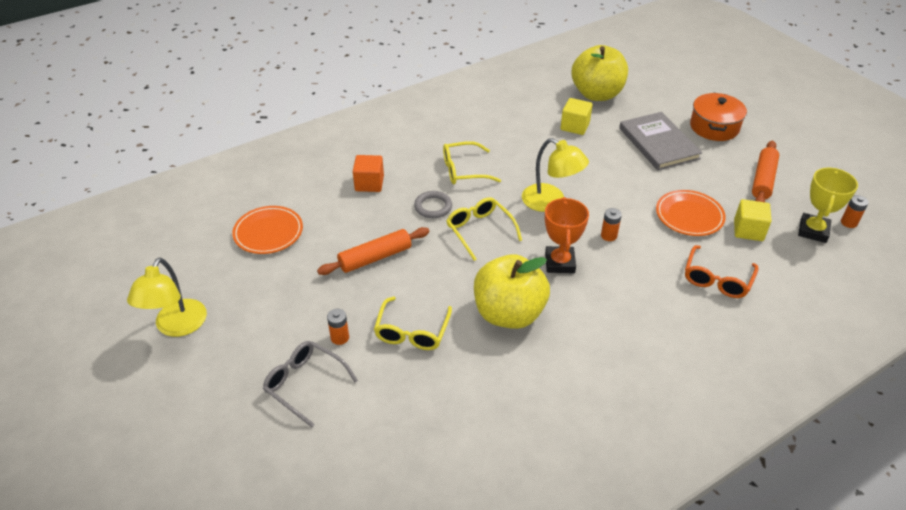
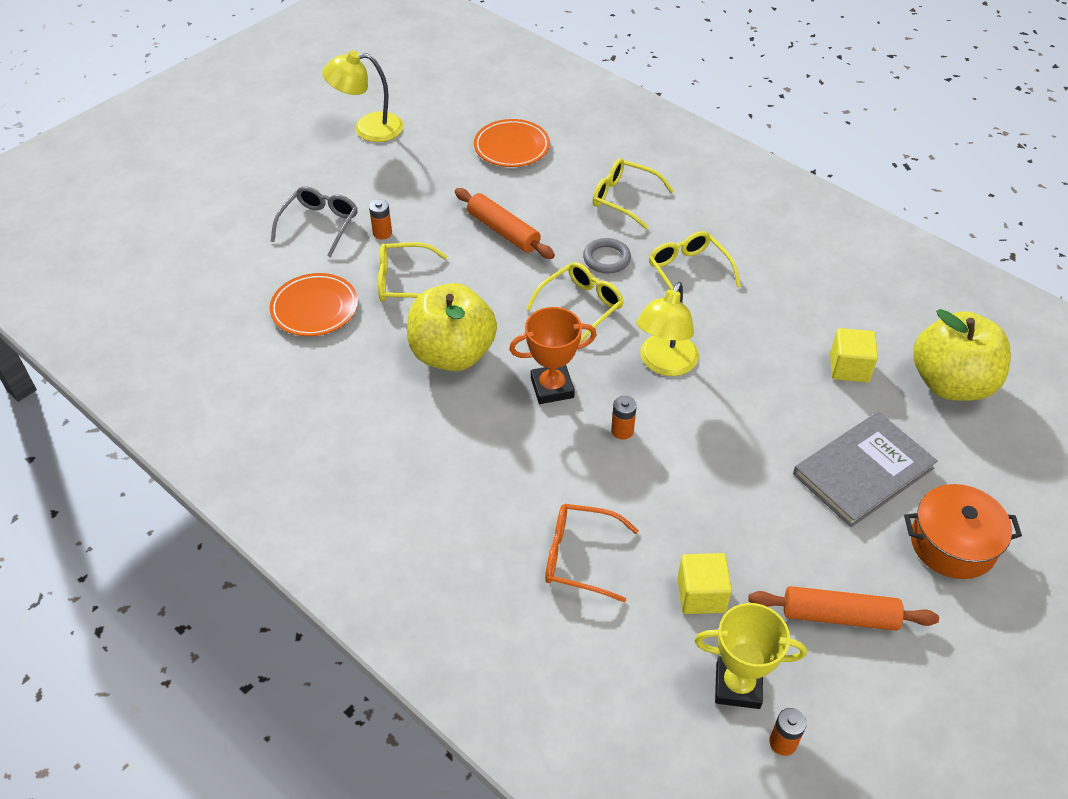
camera: 75 degrees right, 5 degrees up
(369, 183) = (624, 198): orange cube -> yellow glasses
(689, 216) = (703, 519): orange plate -> orange plate (315, 308)

